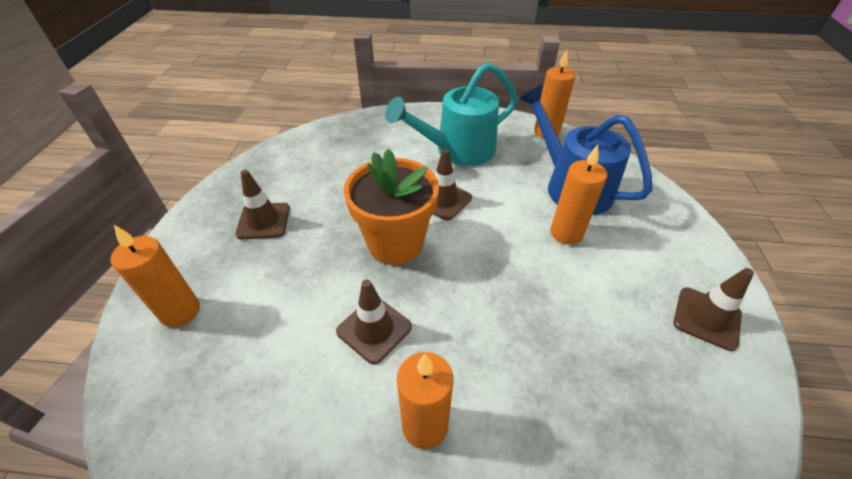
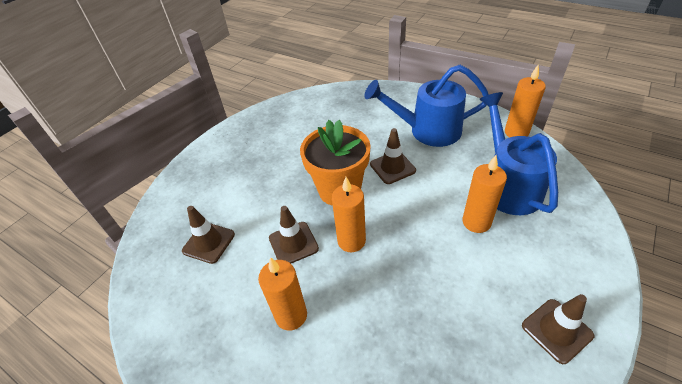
camera: 30 degrees right, 0 degrees up
(180, 311) = (191, 193): orange candle -> orange candle (351, 241)
(263, 221) = (263, 149): brown traffic cone -> brown traffic cone (209, 242)
(457, 150) = (427, 131): turquoise watering can -> blue watering can

